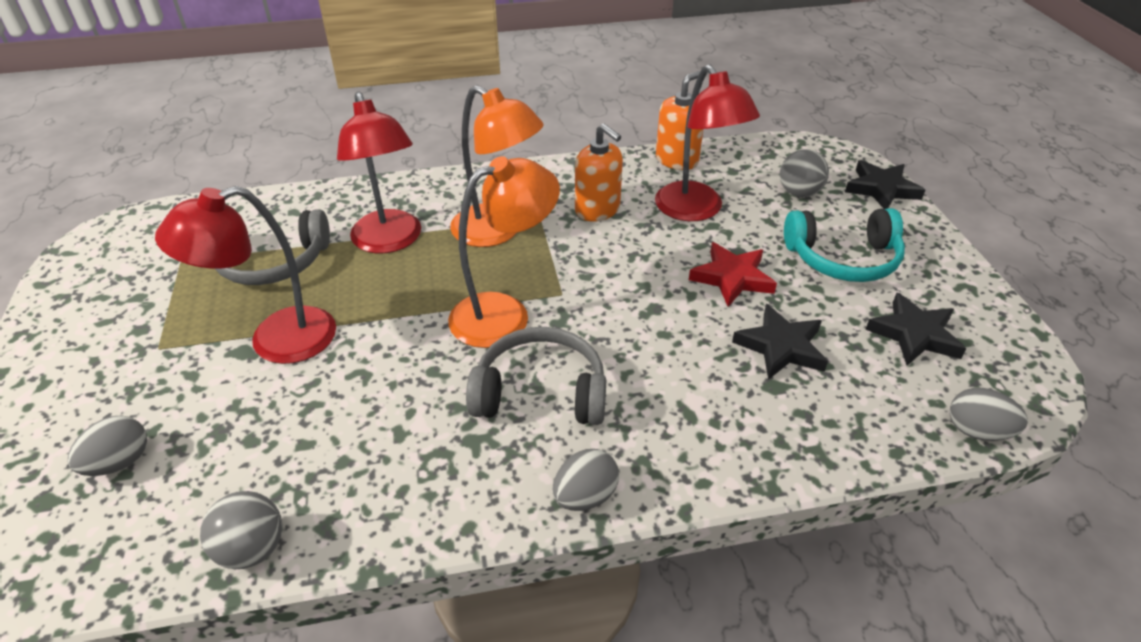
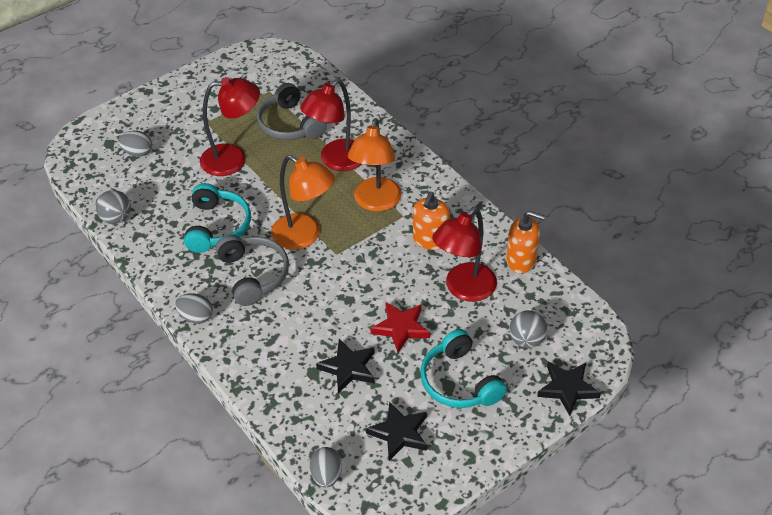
camera: 65 degrees right, 5 degrees up
(276, 341) = (233, 159): red lamp -> red lamp turned 135 degrees clockwise
(403, 405) = (217, 226): none -> turquoise headphones

